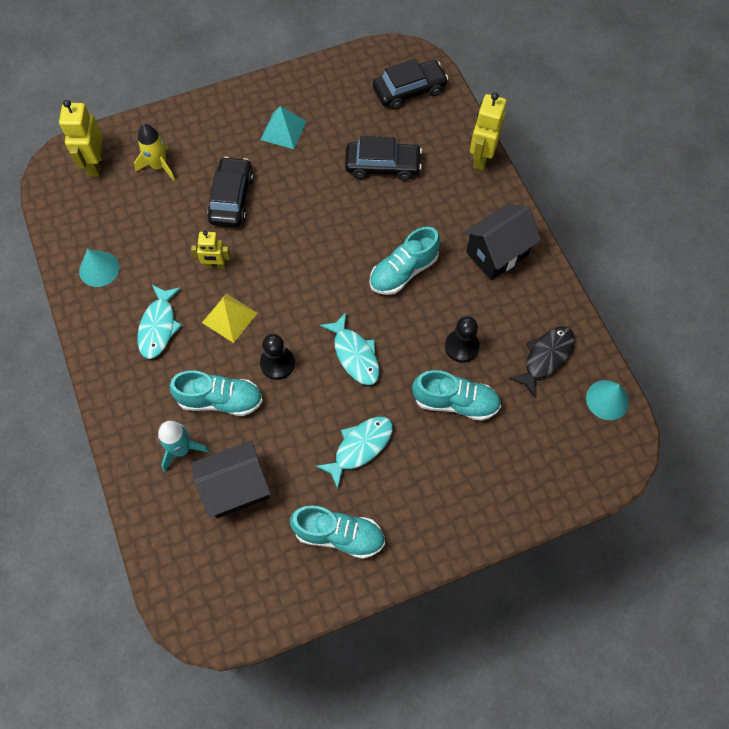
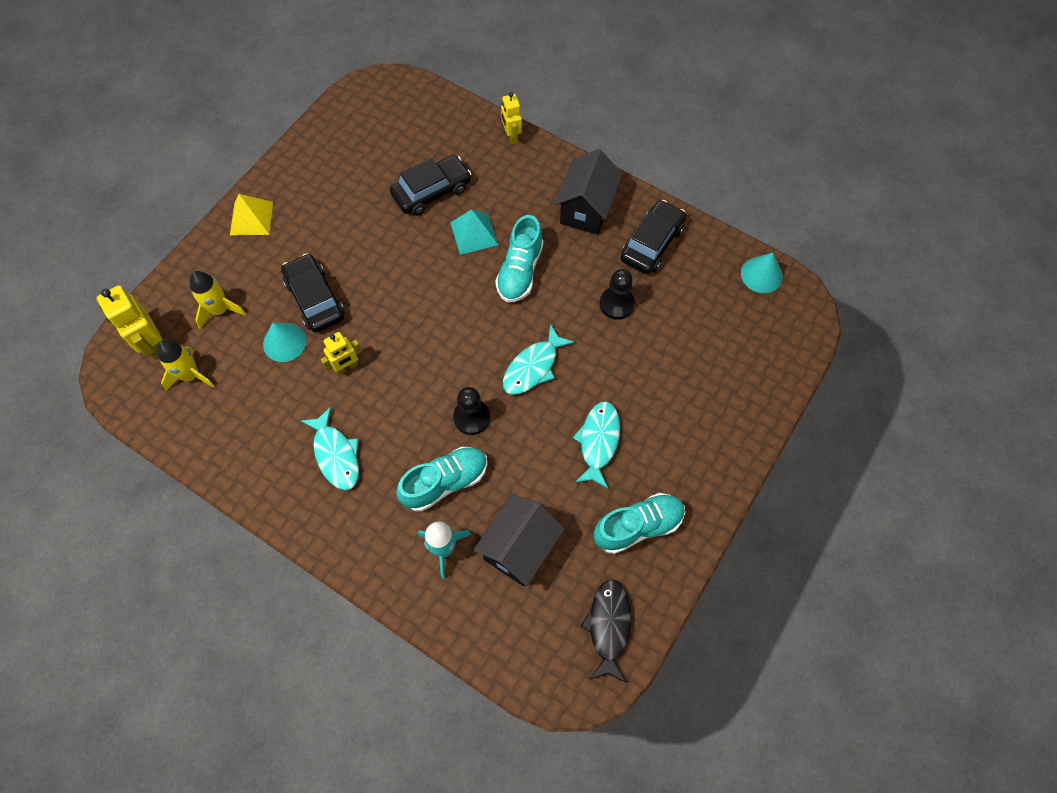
camera: 35 degrees left, 0 degrees up
(99, 269) = (235, 439): turquoise cone -> turquoise cone (284, 342)
(104, 202) = (191, 375): none -> yellow rocket
(229, 317) = (397, 405): yellow pyramid -> yellow pyramid (251, 218)
(283, 130) = (316, 211): turquoise pyramid -> turquoise pyramid (474, 233)
(355, 355) = (533, 367): turquoise fish -> turquoise fish turned 105 degrees clockwise
(409, 90) = (405, 114): black car -> black car (652, 243)
(455, 402) = (647, 353): turquoise shoe -> none
(481, 157) = (511, 137): yellow robot -> yellow robot, size x0.64
(546, 357) = (689, 271): black fish -> black fish (608, 626)

